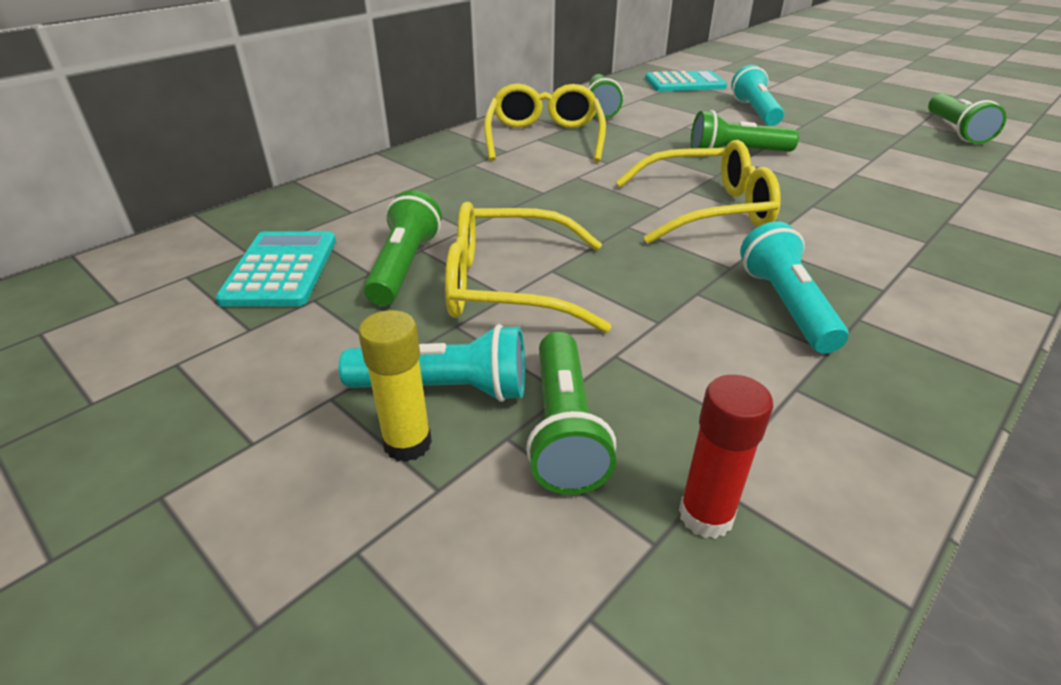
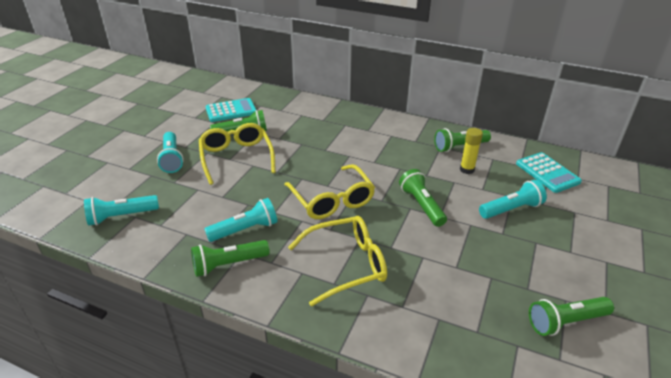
camera: 70 degrees right, 0 degrees up
(407, 443) = (146, 159): yellow glue stick -> yellow glue stick (467, 169)
(544, 138) = (394, 137): yellow glasses -> yellow glasses (347, 264)
(564, 429) = (156, 185): green flashlight -> green flashlight (228, 264)
(705, 515) = (121, 216): red glue stick -> turquoise flashlight

